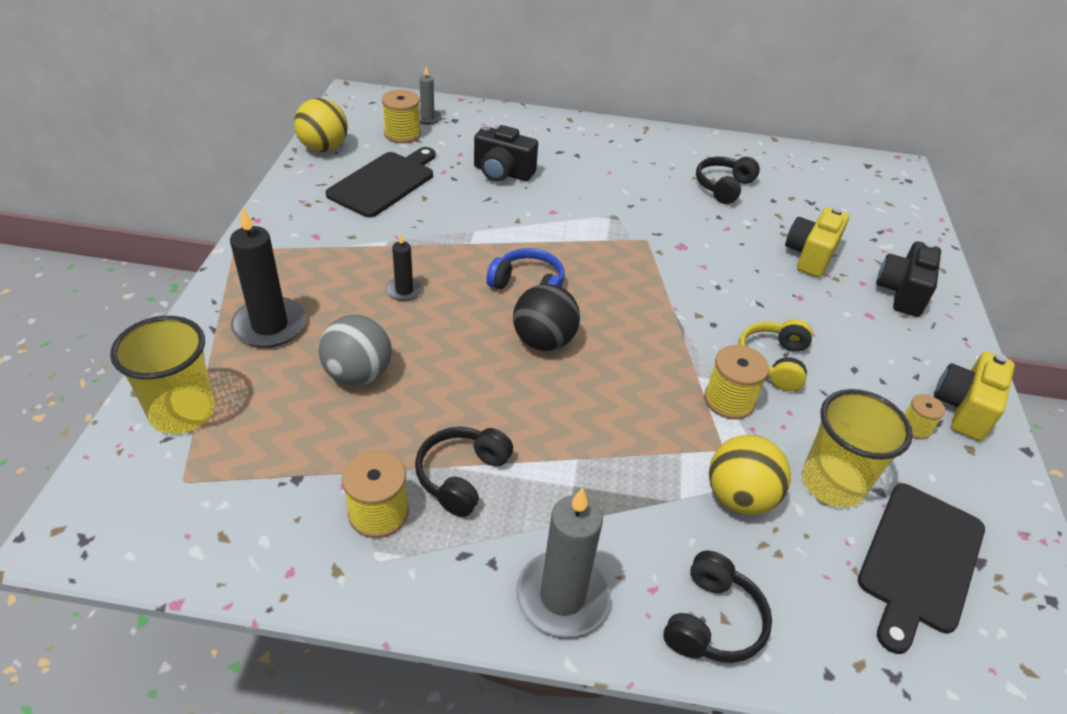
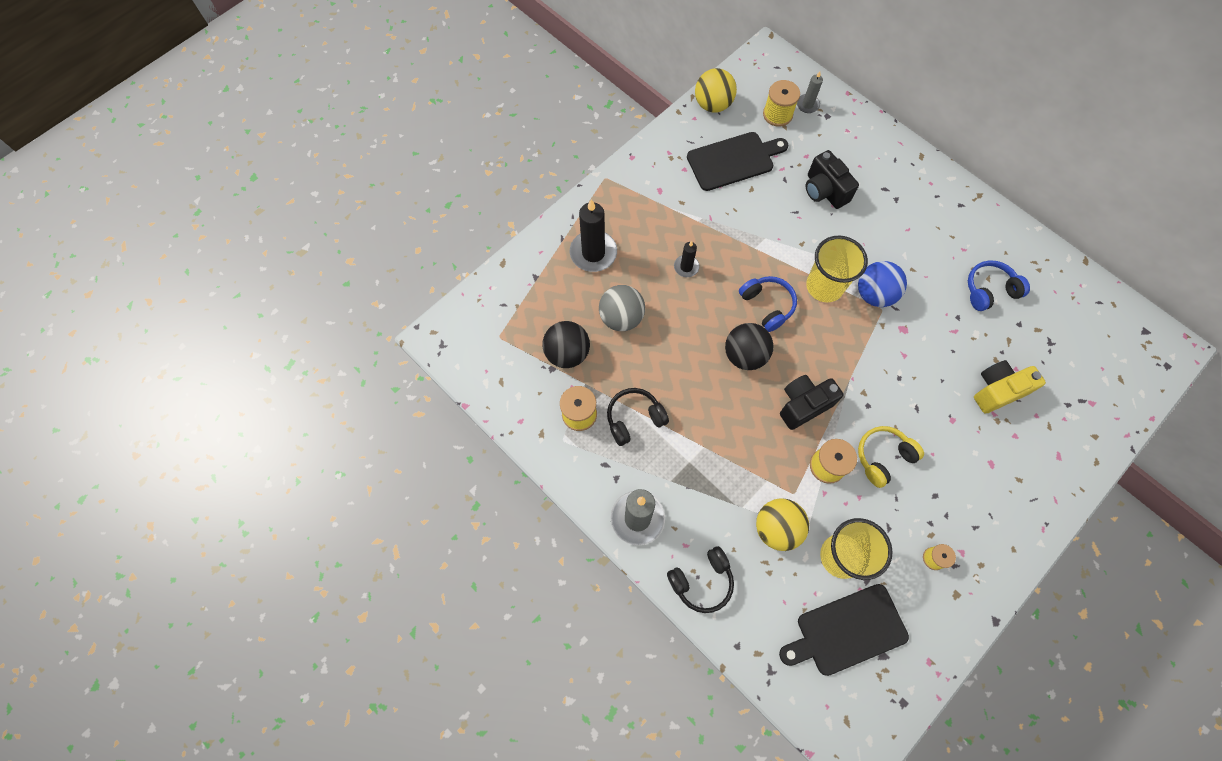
camera: 40 degrees right, 25 degrees up
(183, 412) = (519, 291): yellow cup -> yellow cup (824, 286)
(308, 449) = (567, 353): none -> black ball
(627, 231) = (874, 294): none -> blue ball
(723, 187) = (989, 290): black headphones -> blue headphones
(902, 293) = (1038, 461): black camera -> black camera (803, 405)
(963, 409) = (983, 568): yellow camera -> none

